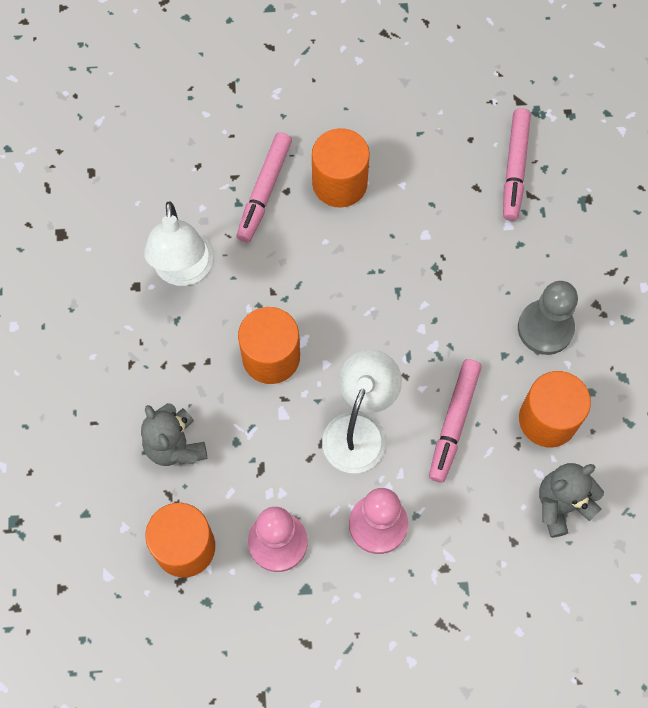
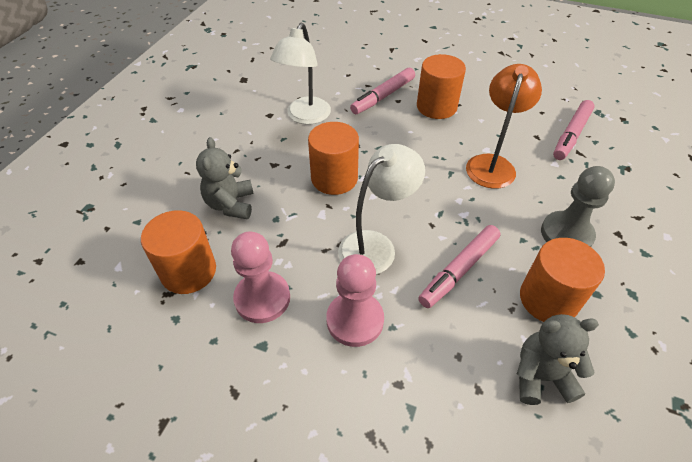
camera: 25 degrees right, 20 degrees down
(439, 257) = (492, 164): none -> orange lamp

